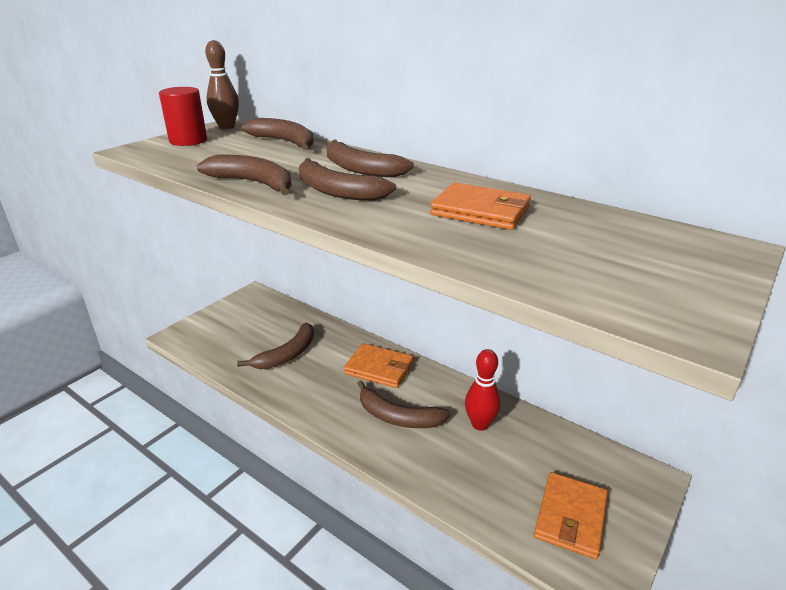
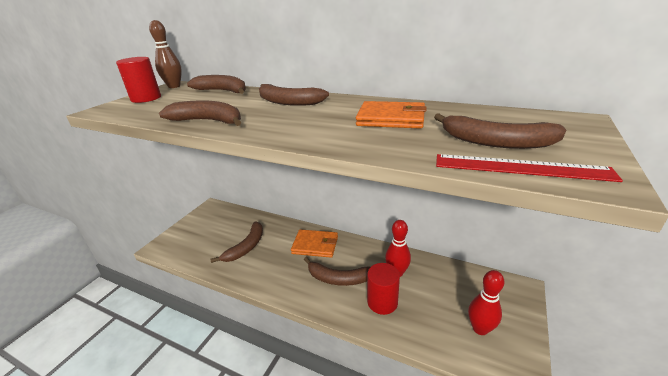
camera: 10 degrees left, 0 degrees up
(336, 191) = (276, 119): brown banana -> brown banana (495, 142)
(447, 458) = (382, 302): none -> red cylinder
(570, 517) = (480, 328): orange wallet -> red bowling pin
(601, 298) = (520, 167): none -> red ruler

